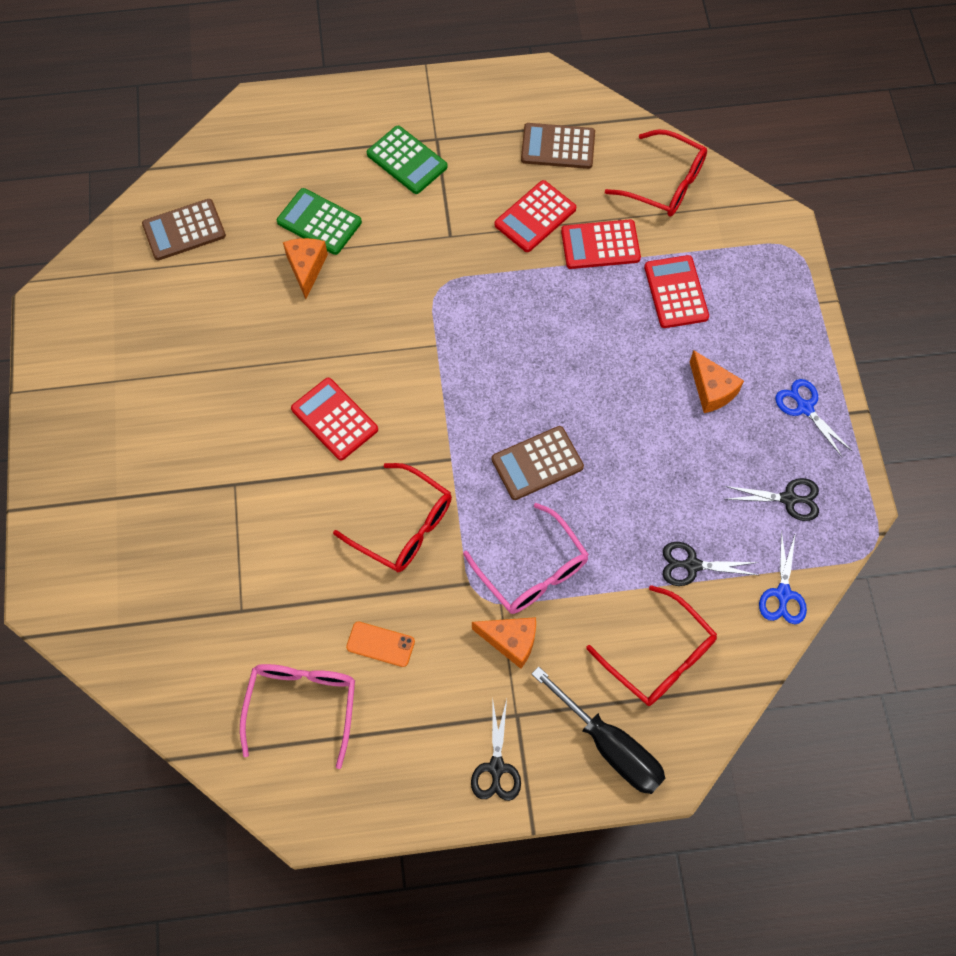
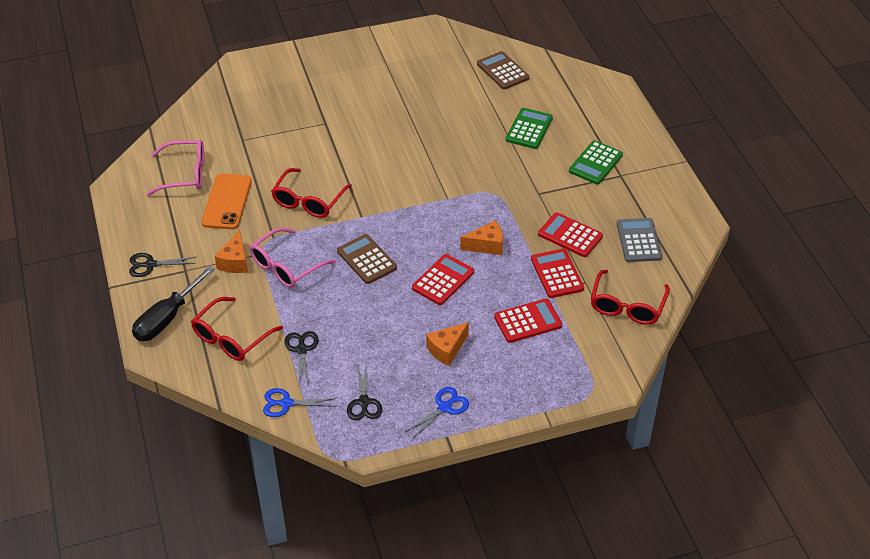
camera: 80 degrees right, 20 degrees down
(306, 268) = (490, 129): orange cheese -> orange cheese (486, 245)
(334, 419) = (379, 159): red calculator -> red calculator (443, 280)
(380, 644) = (227, 202): orange phone -> orange phone, size x1.80
(558, 147) = (638, 240): brown calculator -> grey calculator

